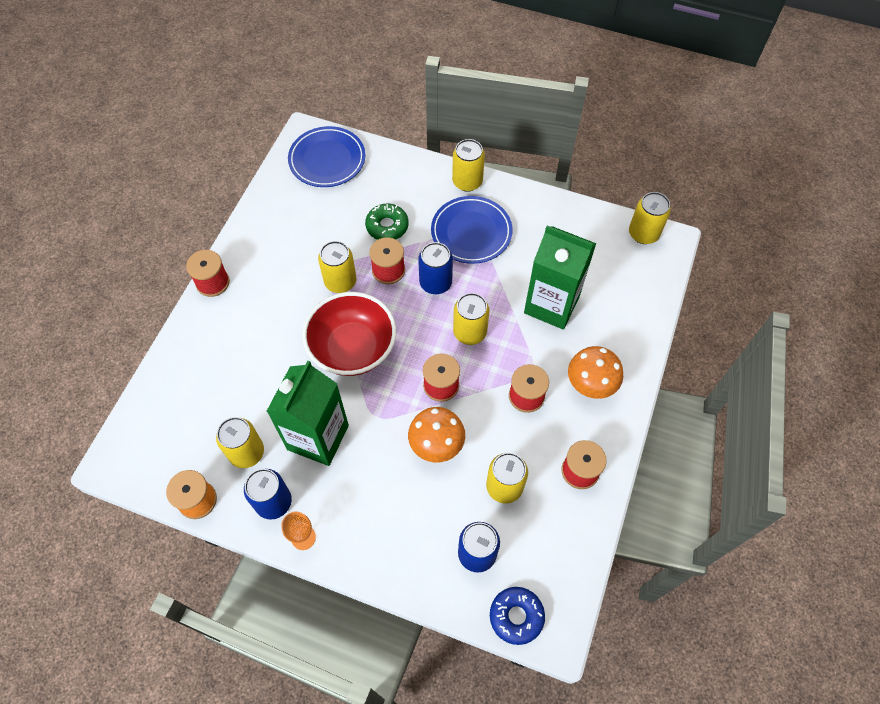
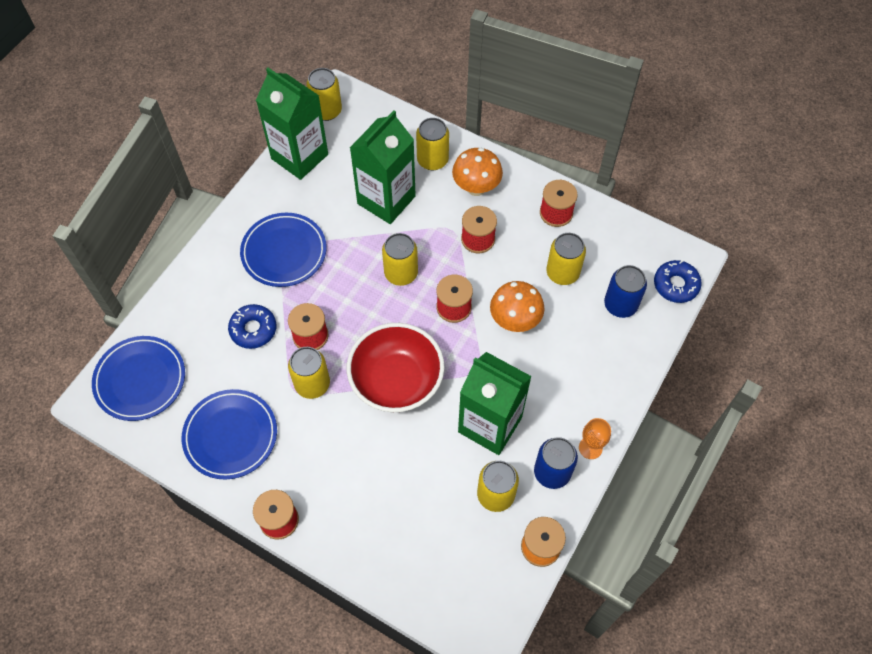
camera: 80 degrees left, 0 degrees up
(285, 232) = (230, 435): none -> blue plate
(387, 226) = (253, 329): green donut -> blue donut
(435, 283) = (337, 294): blue can -> none
(467, 182) = (218, 245): yellow can -> yellow can (432, 160)
(581, 222) = (299, 156): none -> green carton

